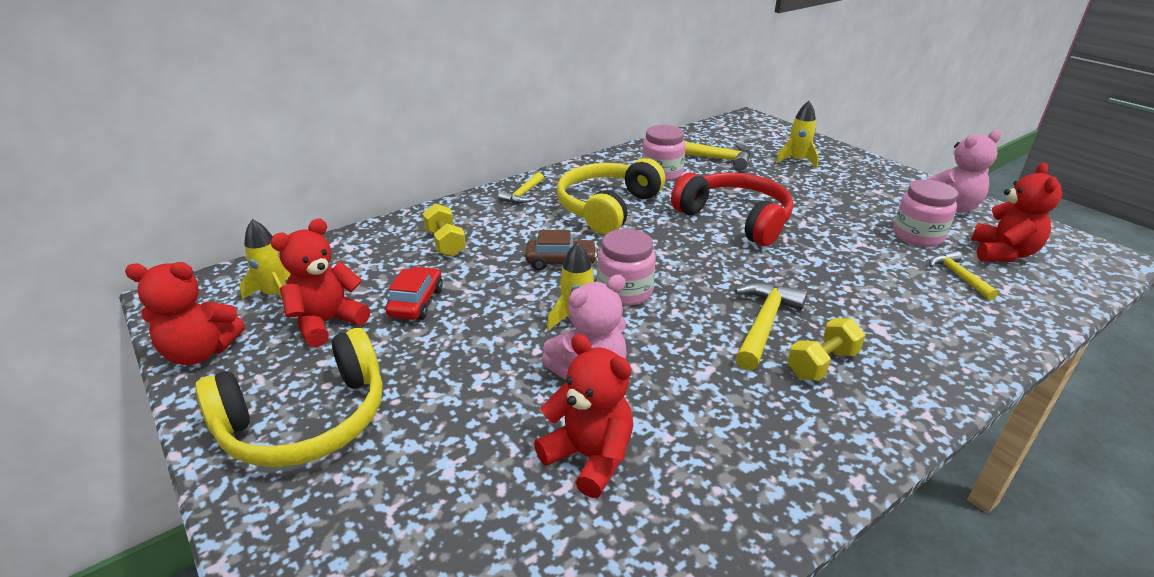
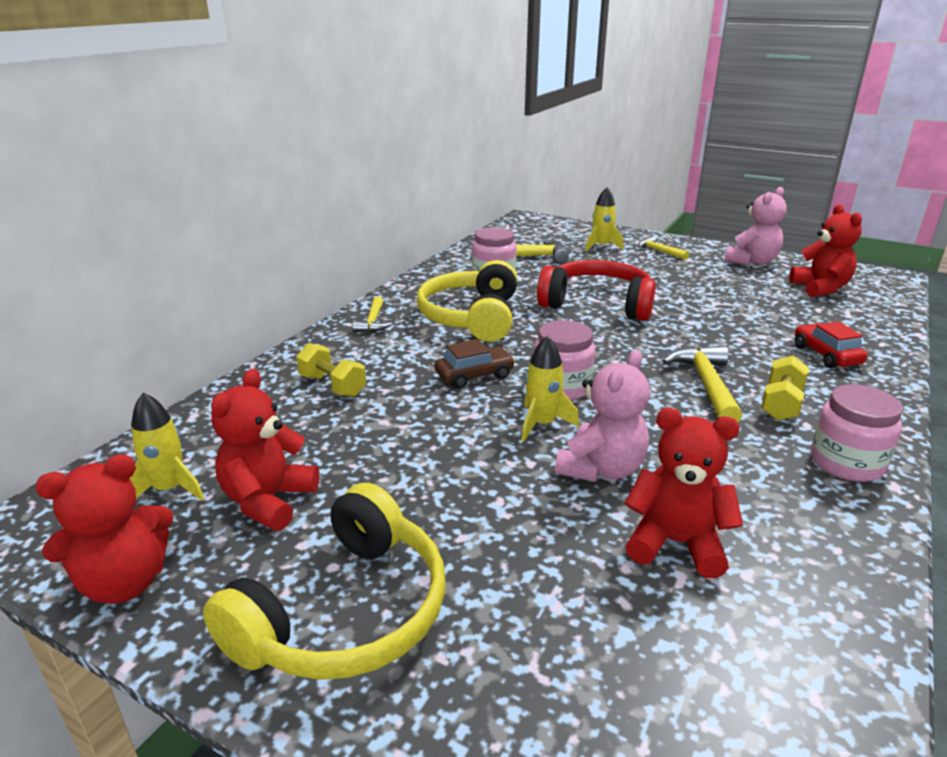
camera: 25 degrees left, 5 degrees down
(416, 302) = (357, 452): red car -> red car (826, 355)
(917, 235) = (750, 287): pink jar -> pink jar (846, 463)
(958, 276) = (808, 312): yellow hammer -> yellow hammer (659, 251)

